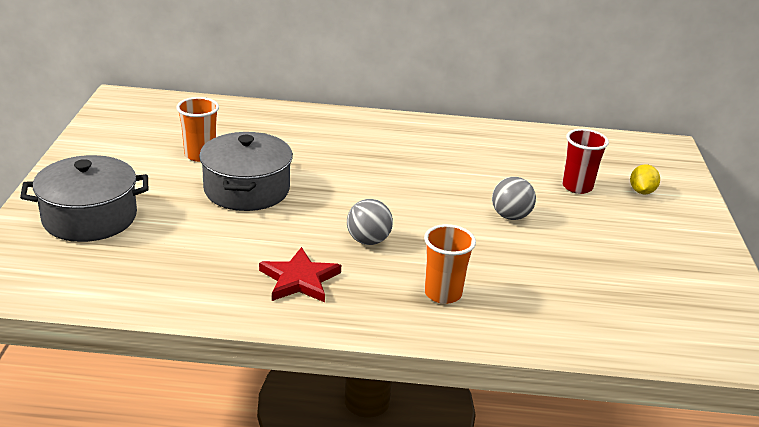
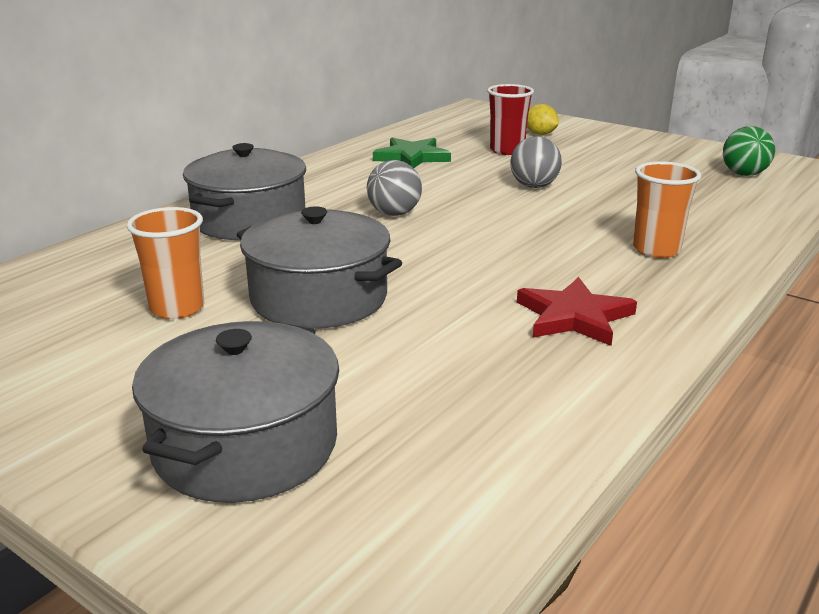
camera: 55 degrees left, 5 degrees down
(327, 135) = (250, 220): none -> grey pot
(368, 241) = (520, 258): grey ball -> grey ball (394, 214)
(507, 153) = (412, 157): none -> green star
(679, 314) = (744, 174): none -> green ball

